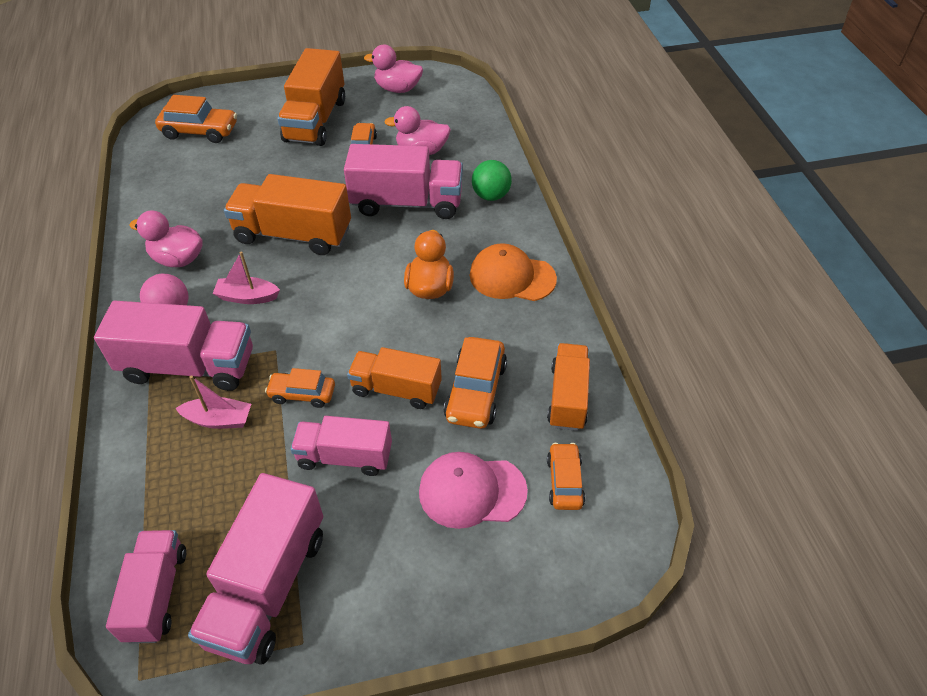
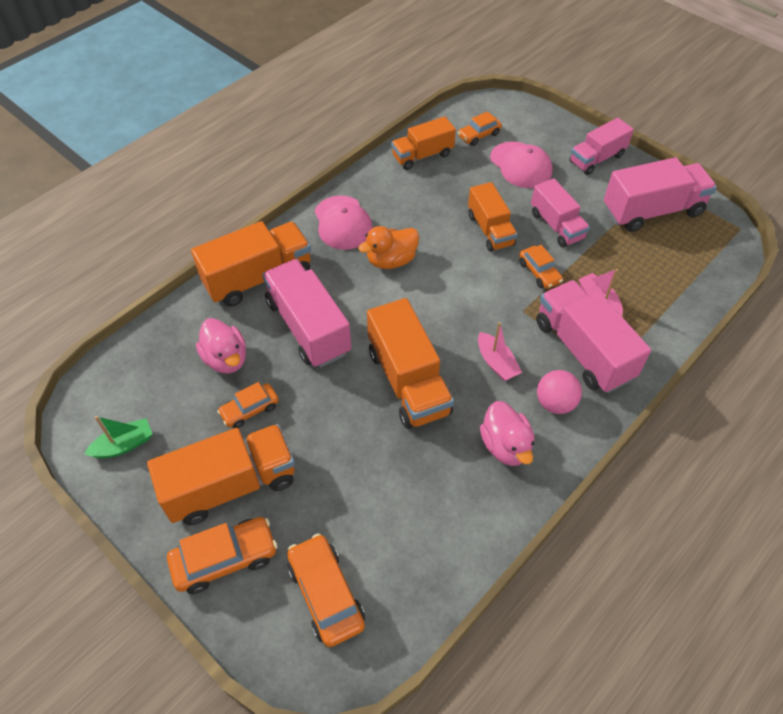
camera: 125 degrees left, 5 degrees up
(156, 594) = (707, 251): pink truck -> pink truck (597, 159)
(398, 89) = (124, 445): pink duck -> green boat
(476, 392) = (456, 194): orange car -> orange car (225, 559)
(491, 196) = (258, 277): green ball -> orange truck
(512, 277) = (343, 223): orange cap -> pink cap

